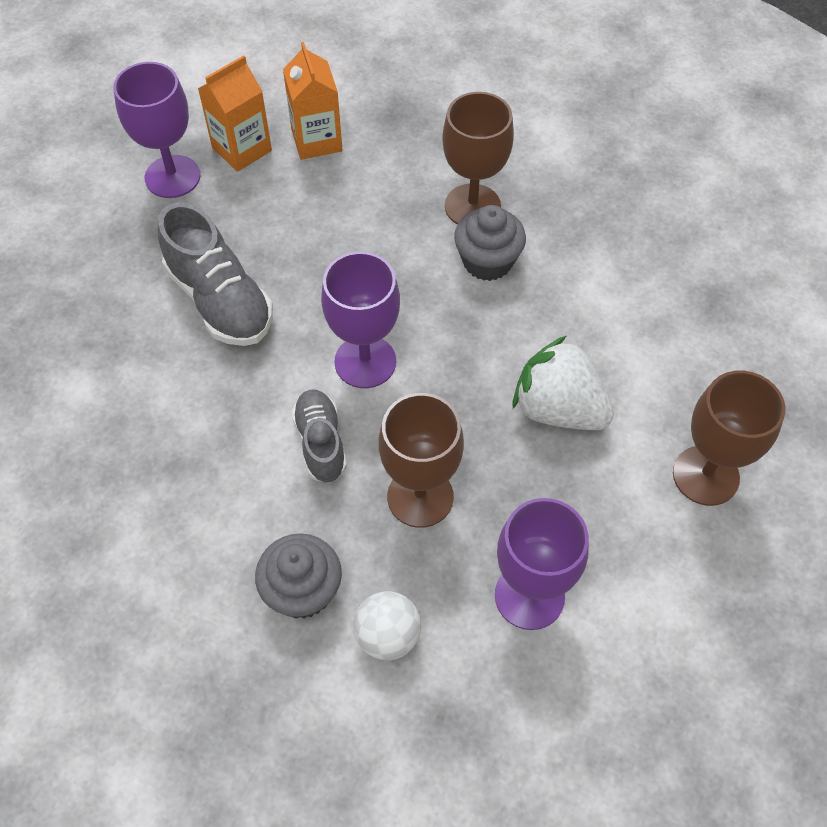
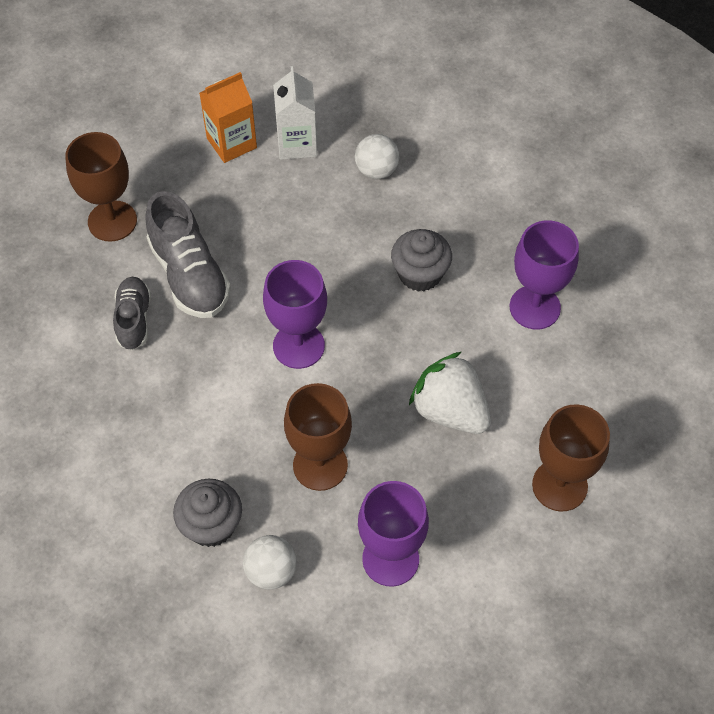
camera: 10 degrees right, 0 degrees up
(172, 177) = (169, 160): purple goblet -> purple goblet (535, 307)
(316, 140) = (297, 144): orange carton -> white carton
(320, 443) = (249, 408): grey shoe -> grey shoe (134, 319)
(413, 157) = (376, 170): none -> white ball
(472, 206) = (418, 223): brown goblet -> brown goblet (112, 221)

